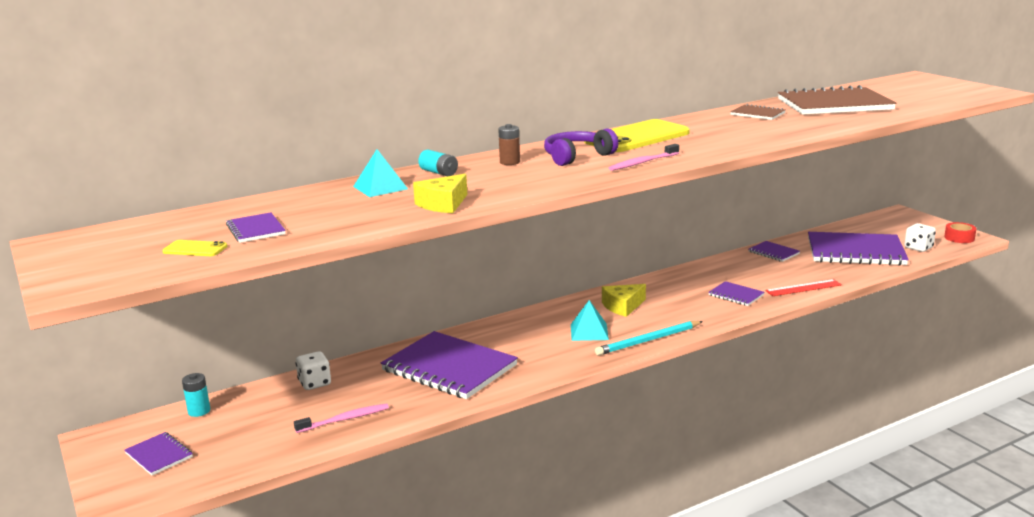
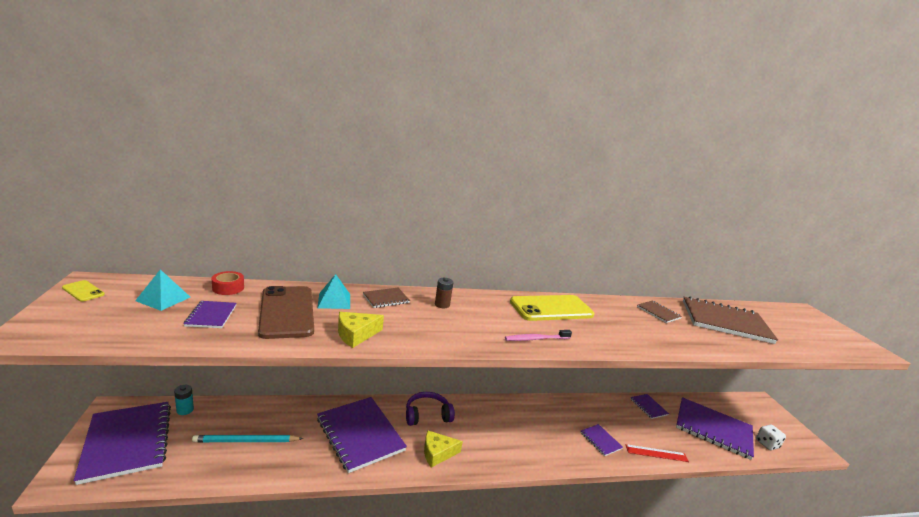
camera: 15 degrees right, 0 degrees up
(159, 455) = (127, 442): purple notebook -> purple notebook, size x2.16
(195, 249) = (151, 322): yellow phone -> yellow phone (83, 291)
(315, 383) = (269, 413): white dice -> none
(339, 207) = (287, 312): none -> brown phone
(344, 419) = (258, 458): pink toothbrush -> none
(439, 173) = (386, 299): turquoise battery -> brown notebook
(577, 157) = (493, 315): purple headphones -> purple headphones (427, 415)
(589, 332) = (475, 436): turquoise pyramid -> turquoise pyramid (163, 299)
(622, 306) = (512, 420): yellow cheese -> yellow cheese (437, 453)
(648, 341) = (511, 464): turquoise pencil -> turquoise pencil (246, 441)
(959, 238) = (805, 445): red tape -> red tape (228, 288)

